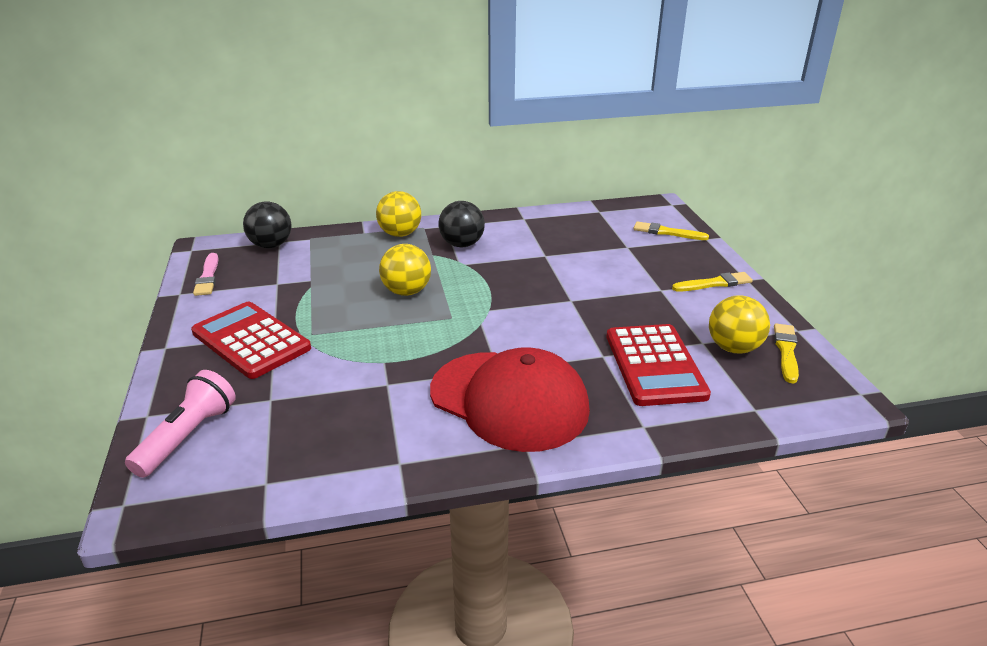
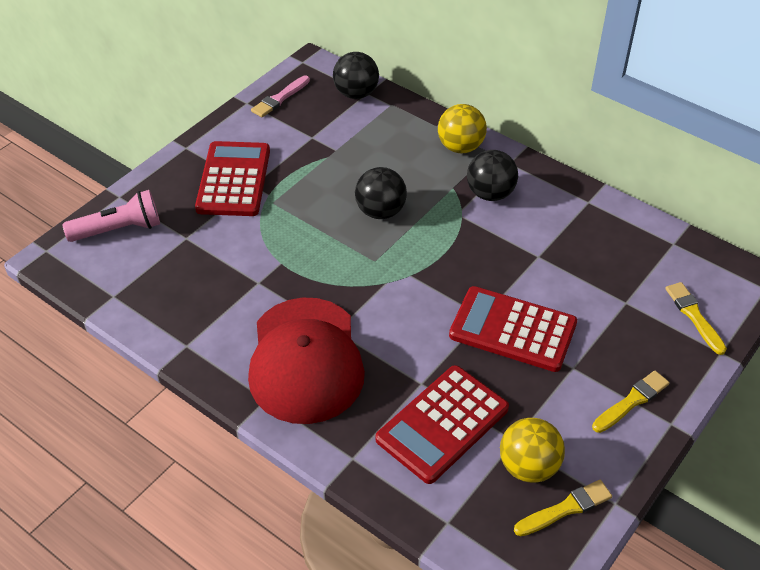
camera: 50 degrees right, 15 degrees up
(406, 291) = (380, 211): yellow ball -> black ball
(599, 295) = (512, 330): none -> red calculator
(714, 283) = (631, 401): yellow brush -> yellow brush turned 75 degrees counterclockwise

